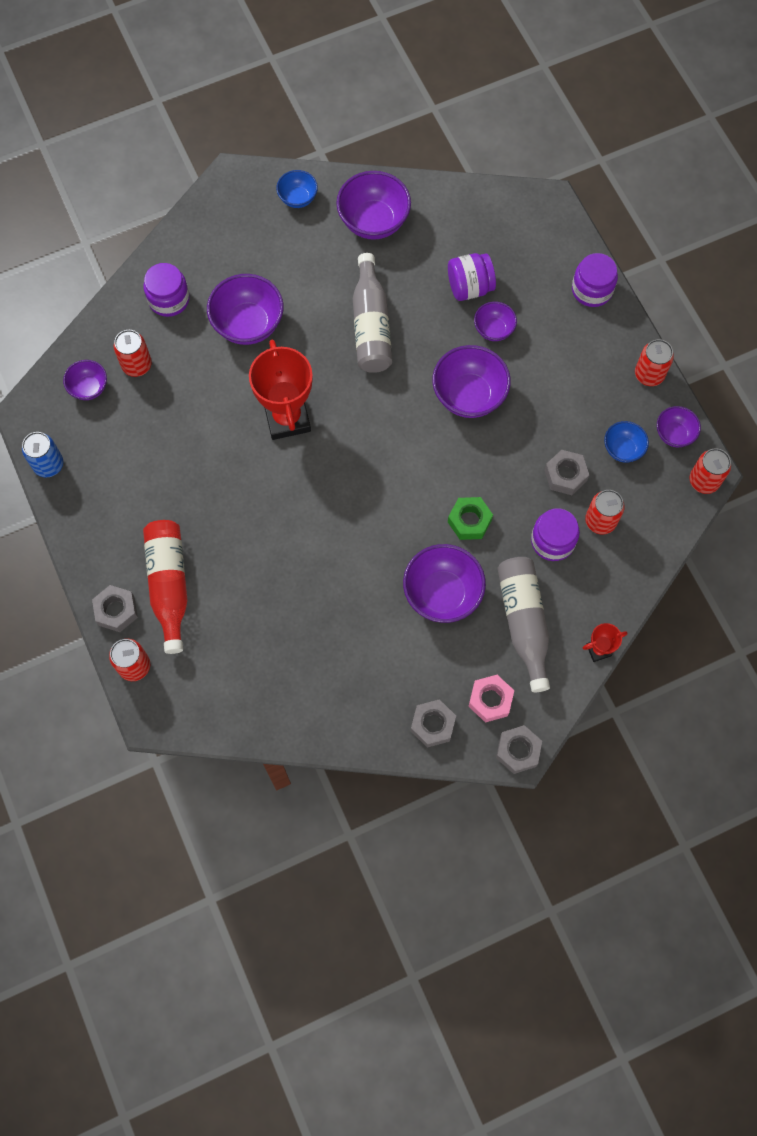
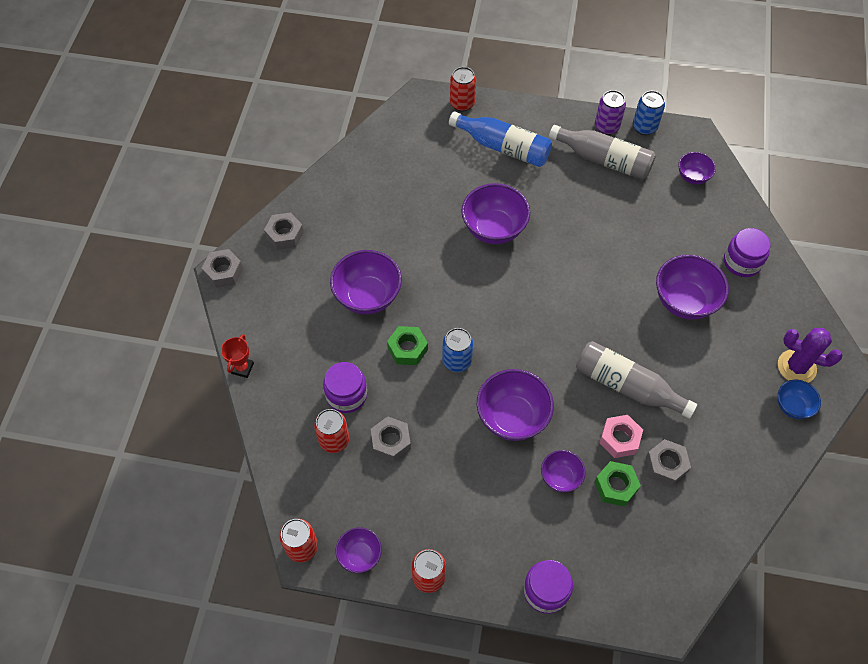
camera: 125 degrees right, 10 degrees down
(72, 501) = (606, 127): none -> purple can
(116, 611) = (507, 112): grey nut -> grey nut (666, 465)
(137, 365) = (693, 213): red can -> none
(169, 585) = (503, 147): red bottle -> blue bottle
(255, 211) = (796, 367): none -> purple cactus
(287, 418) = (582, 281): red trophy -> none
(373, 221) = (732, 451): purple bowl -> purple bowl (494, 229)
(450, 472) = (457, 361): none -> blue can
(469, 287) = (615, 486): purple jar -> green nut
(490, 700) = (270, 278): pink nut -> pink nut (619, 439)
(524, 622) = (304, 334): grey bottle -> grey bottle (604, 160)
(622, 449) = (379, 502): blue bowl -> none

